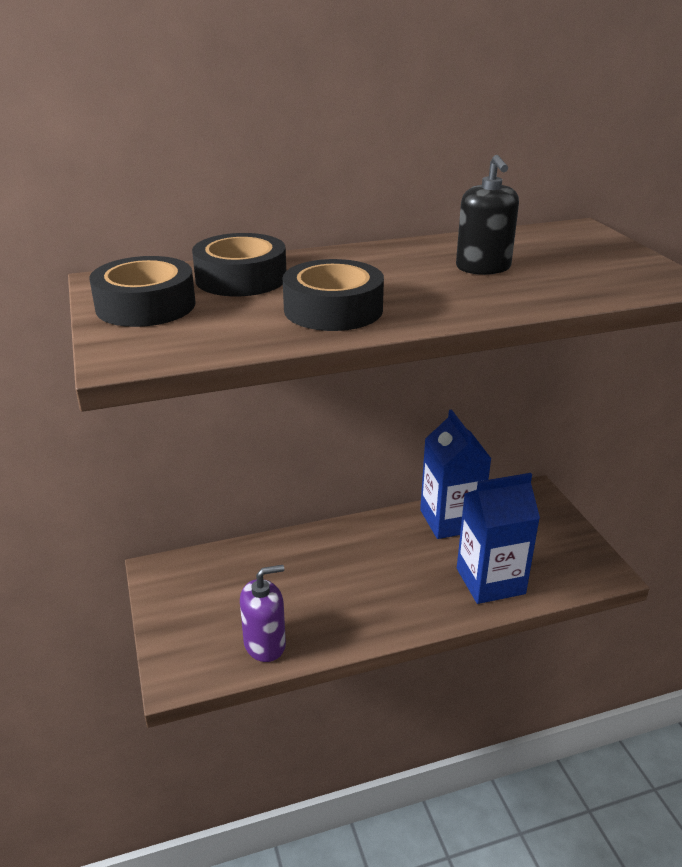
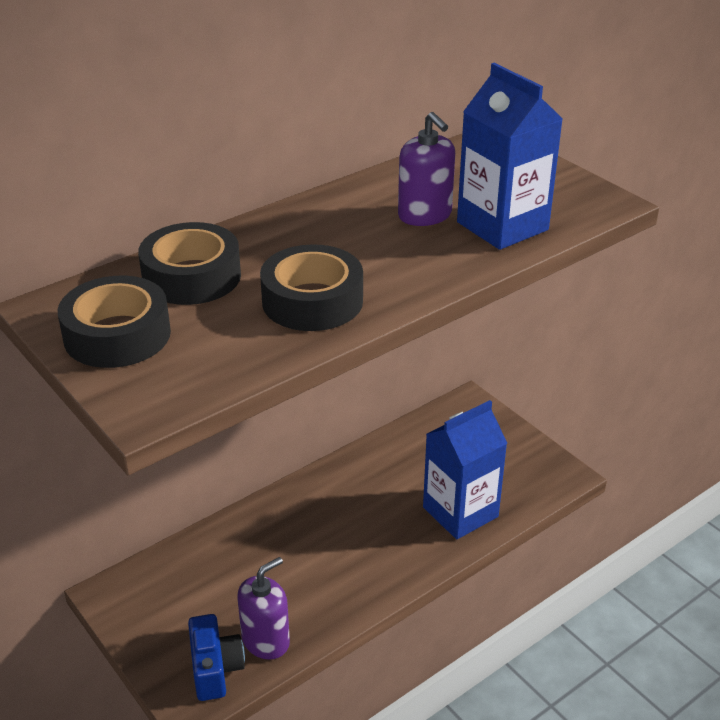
camera: 20 degrees left, 5 degrees up
(210, 656) = (215, 669): none -> blue camera
(450, 520) = (396, 455): blue carton -> blue carton (502, 226)
(483, 267) = (425, 215): black soap dispenser -> purple soap dispenser

